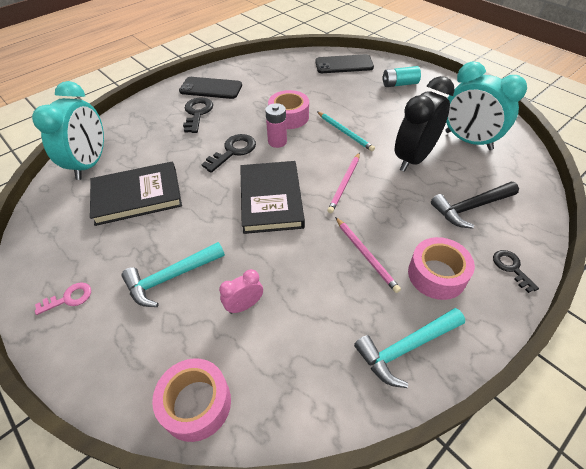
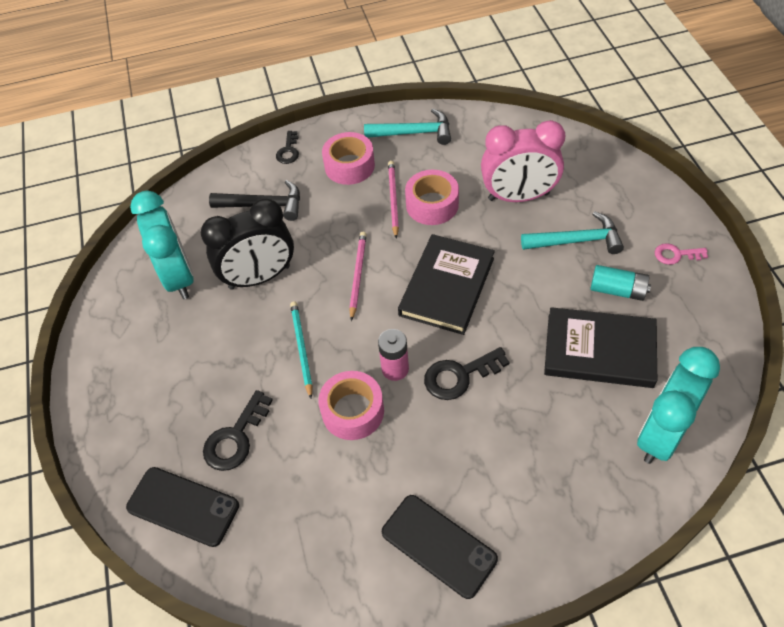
camera: 150 degrees left, 5 degrees up
(196, 403) = (575, 150): pink tape -> pink tape (432, 205)
(197, 113) = (482, 482): black key -> black key (235, 438)
(244, 305) = (518, 197): pink clock -> pink clock, size x2.11
(345, 183) = (357, 275): pink pencil -> pink pencil turned 45 degrees counterclockwise
(399, 84) = (150, 412): turquoise battery -> turquoise battery (617, 290)

